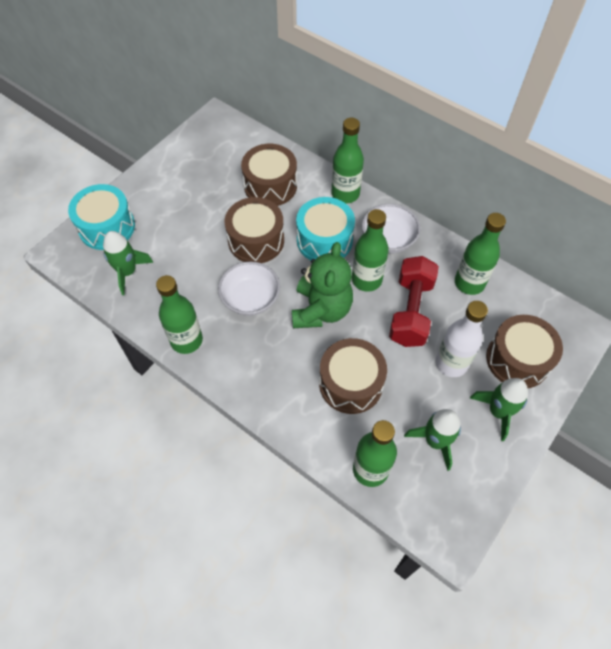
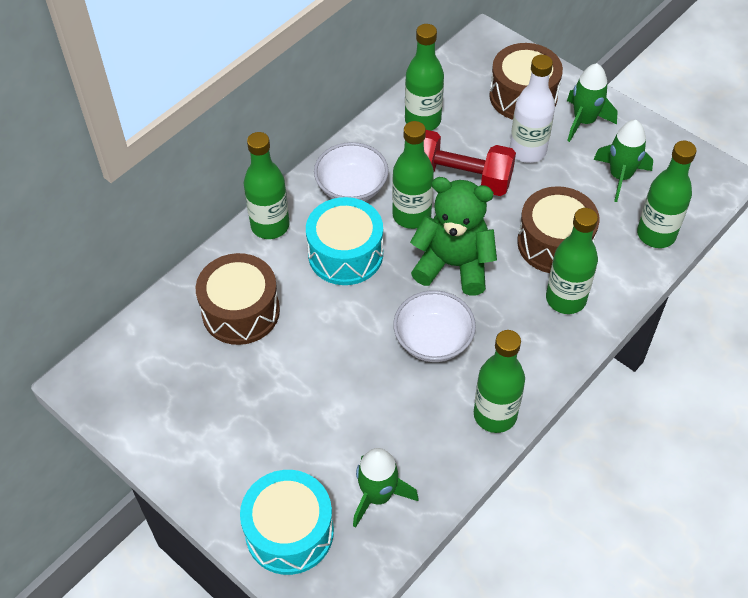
camera: 85 degrees left, 5 degrees down
(256, 240) = (337, 331): brown drum -> none
(294, 391) = (565, 299): none -> green bottle

